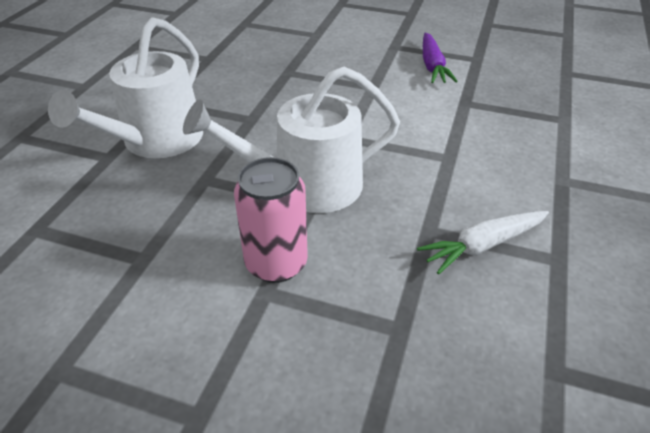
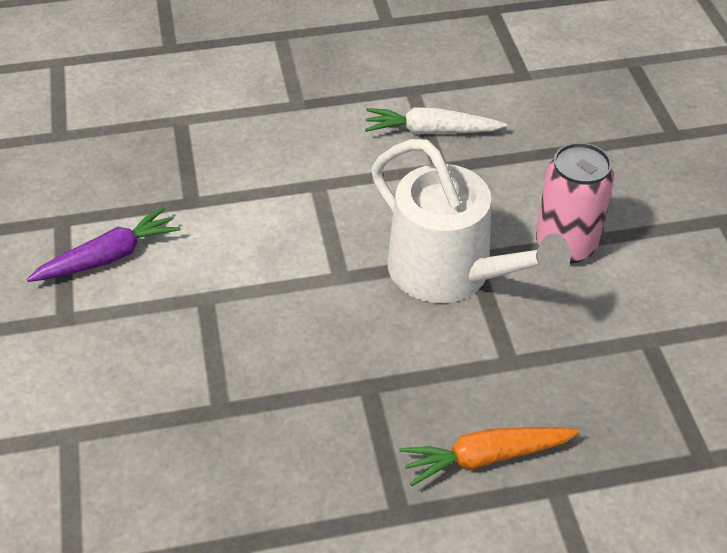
camera: 120 degrees left, 5 degrees up
(156, 140) = (486, 457): white watering can -> orange carrot
(483, 245) = (431, 131): white carrot -> white carrot turned 150 degrees clockwise

